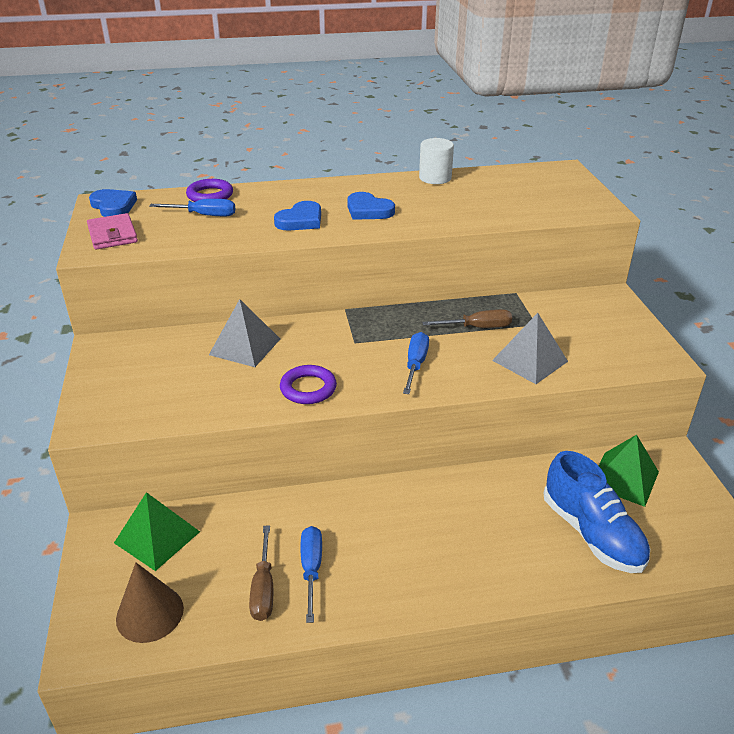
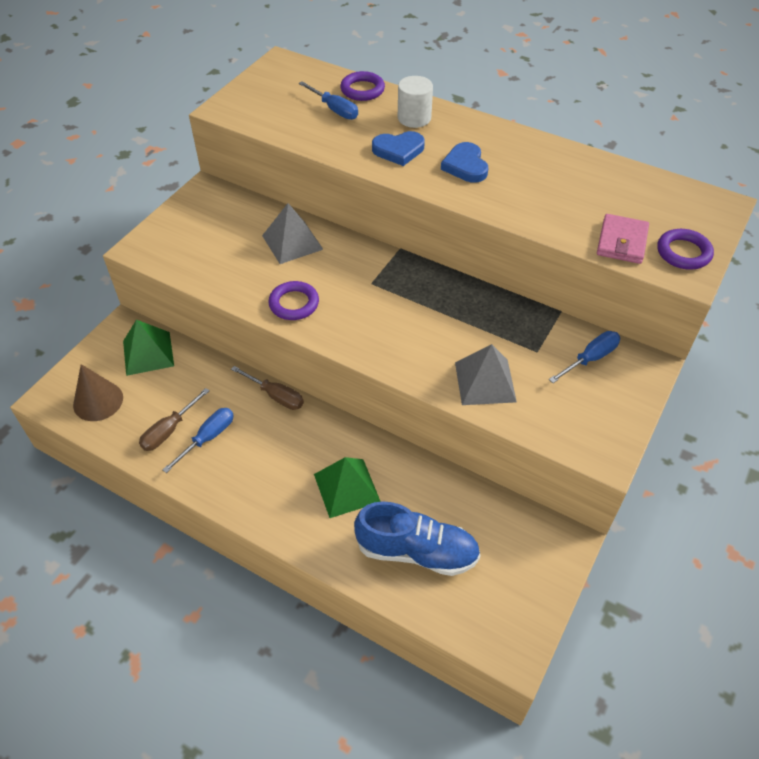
camera: 40 degrees right, 15 degrees up
(113, 206) = (284, 70): blue heart -> none
(113, 235) = (253, 100): pink wallet -> pink wallet (622, 242)
(415, 364) = (391, 330): blue screwdriver -> blue screwdriver (590, 358)
(435, 178) = (573, 156): white cylinder -> white cylinder (414, 118)
(477, 327) = (482, 325): brown screwdriver -> brown screwdriver (276, 396)
(583, 200) = (683, 253): none -> purple ring
(592, 533) = (417, 551): blue shoe -> blue shoe turned 90 degrees counterclockwise
(624, 478) = (499, 530): green pyramid -> green pyramid (347, 488)

